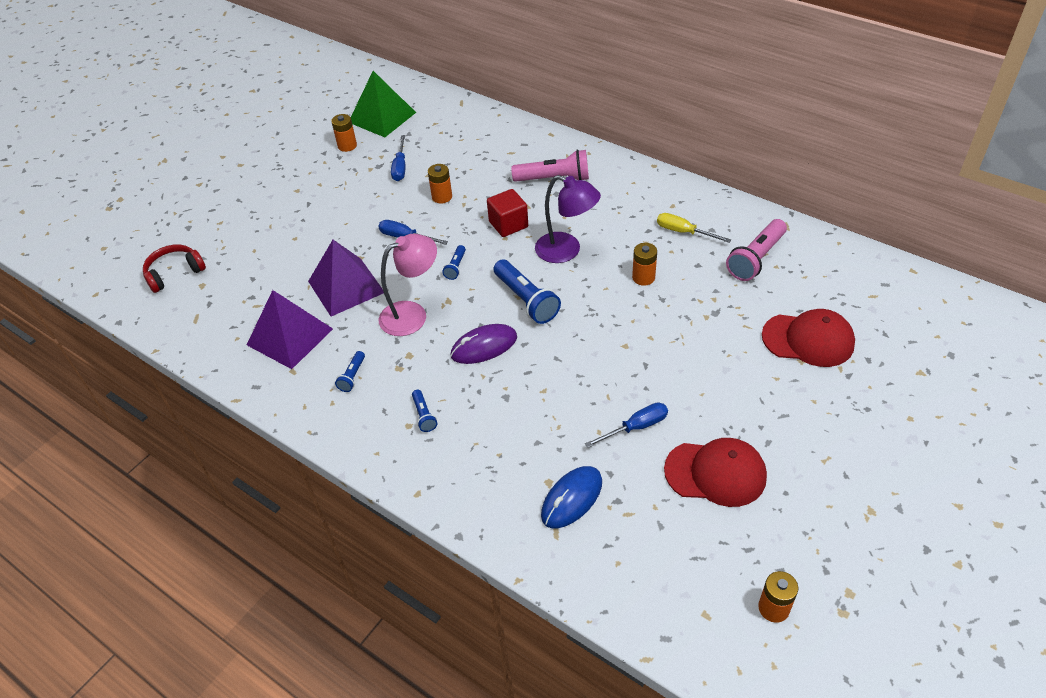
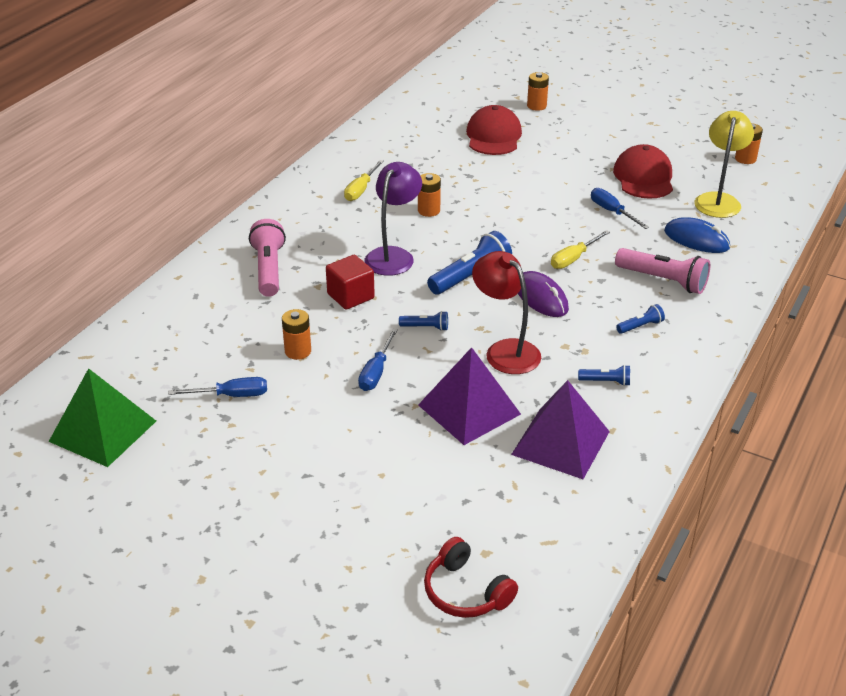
camera: 100 degrees left, 10 degrees down
(347, 146) = (171, 457): orange battery -> orange battery (536, 106)
(412, 314) = (505, 350): pink lamp -> red lamp
(546, 380) = (573, 258): none -> yellow screwdriver
(660, 544) = (718, 200): none -> yellow lamp
(756, 259) = (397, 155): pink flashlight -> pink flashlight (663, 280)

